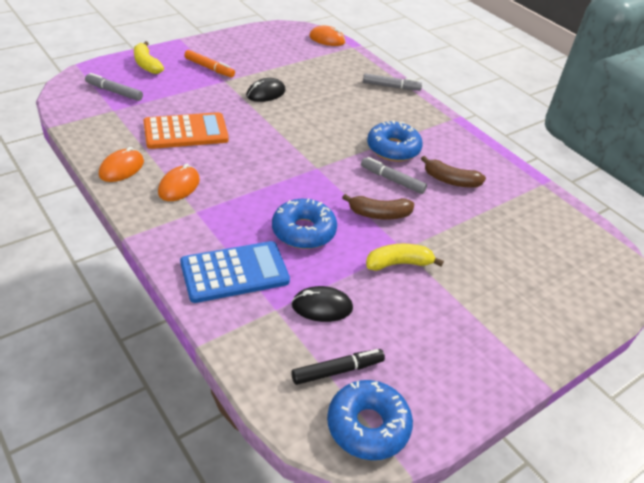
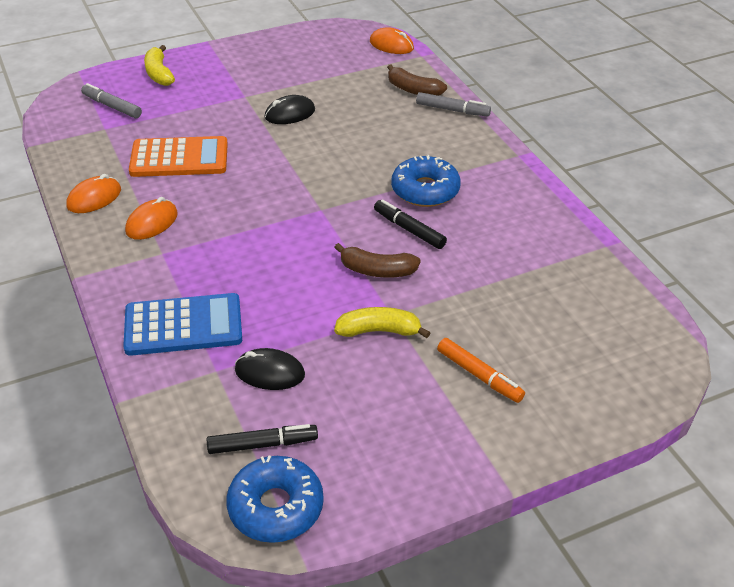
camera: 15 degrees right, 0 degrees up
(209, 68) = (231, 80): orange marker -> orange marker (479, 375)
(303, 231) = (278, 284): blue donut -> none
(392, 180) = (409, 229): grey marker -> black marker
(450, 181) = (484, 235): brown banana -> brown banana (413, 90)

